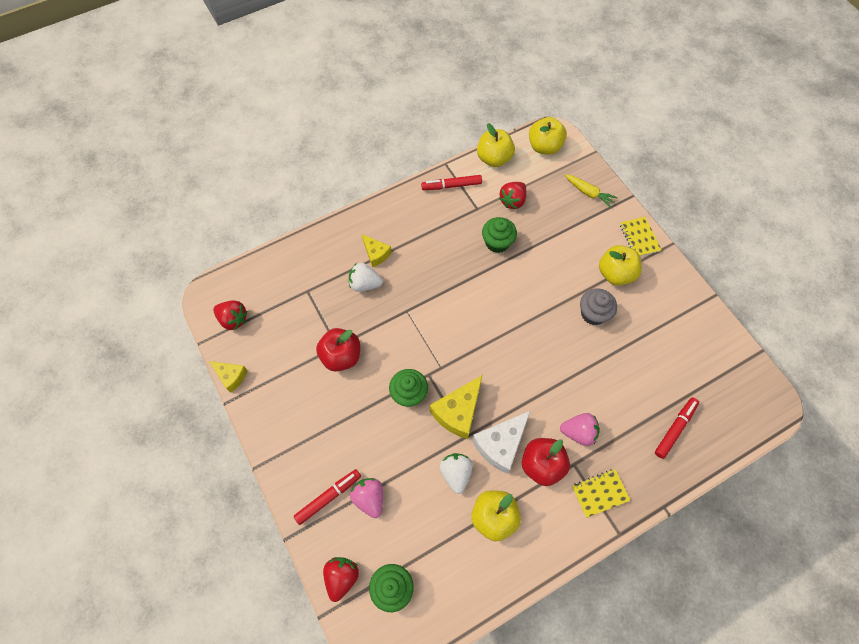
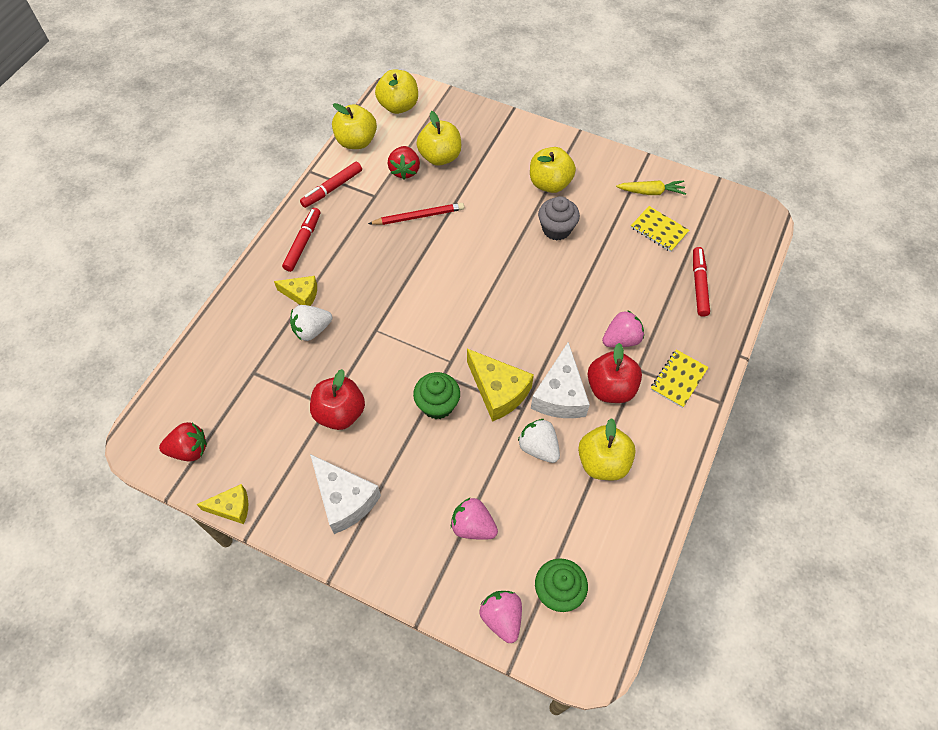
camera: 35 degrees left, 5 degrees down
(301, 419) = (344, 499): none -> white cheese
(328, 497) = (430, 554): red marker -> red marker (303, 243)
(342, 577) = (502, 618): red strawberry -> pink strawberry
(458, 412) = (498, 391): yellow cheese -> yellow cheese turned 45 degrees counterclockwise
(497, 242) = (418, 216): green cupcake -> red pencil
(546, 204) = (440, 157): none -> yellow apple
(589, 193) = (472, 126): yellow carrot -> yellow carrot (651, 192)
(639, 237) = (547, 141): yellow notebook -> yellow notebook (659, 230)

